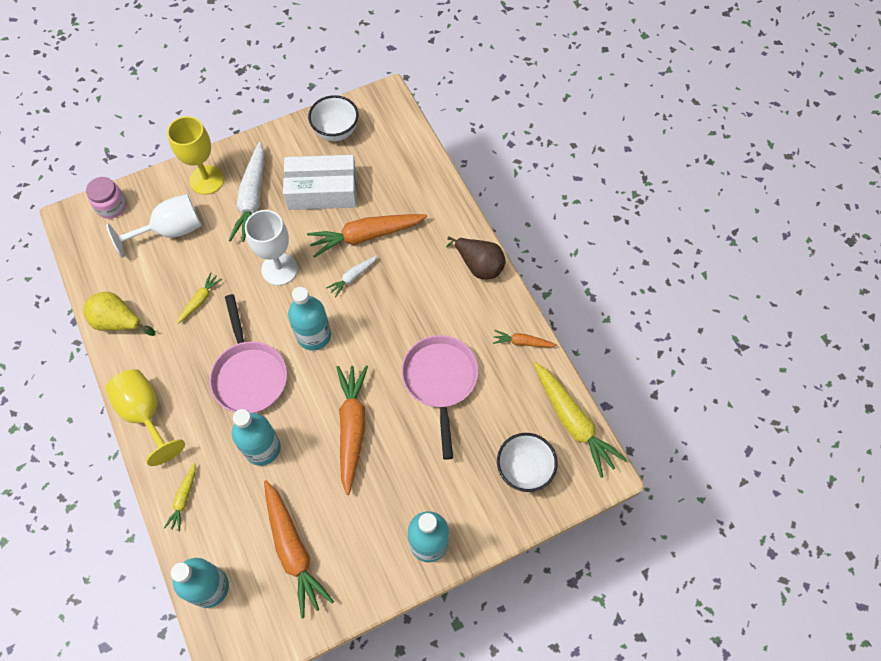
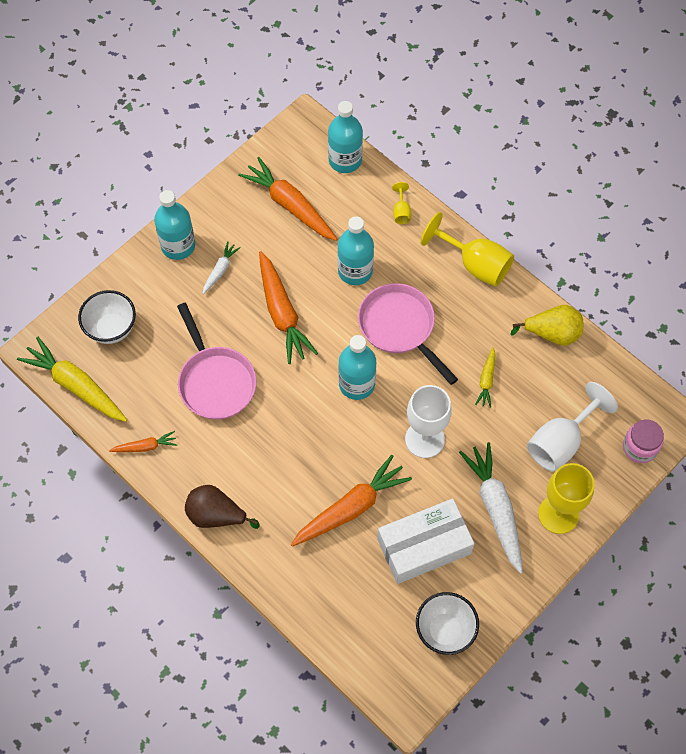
camera: 160 degrees right, 0 degrees up
(184, 499) = (401, 212): yellow carrot -> yellow goblet
(353, 277) = (344, 456): white carrot -> white carrot (220, 270)

